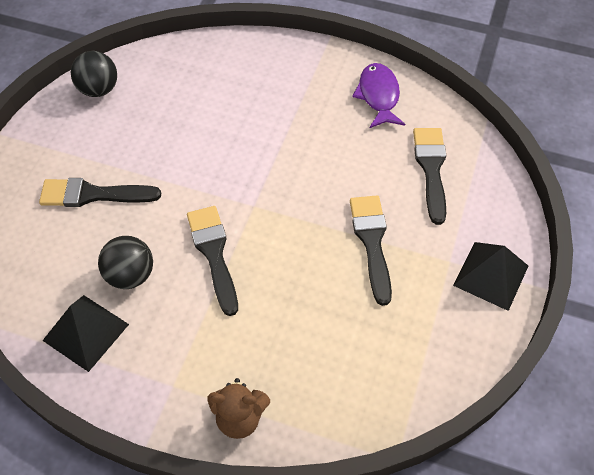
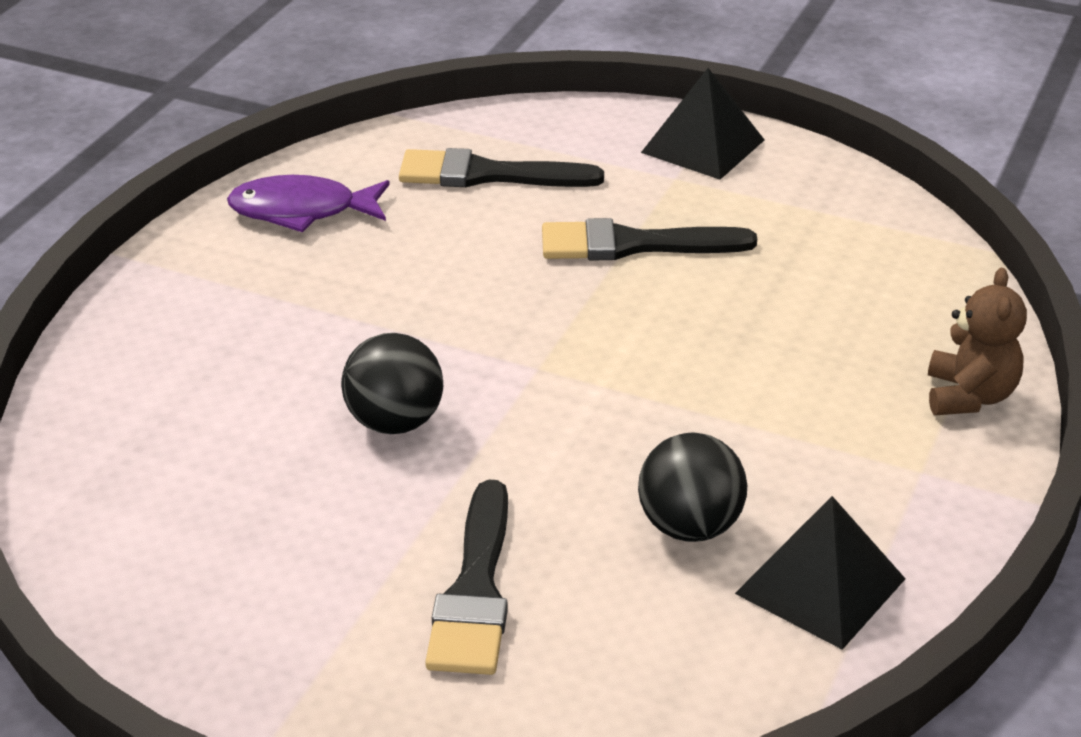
camera: 85 degrees left, 20 degrees down
(99, 90) = (147, 594): black ball -> black ball (394, 422)
(214, 254) = (645, 418): black brush -> none

